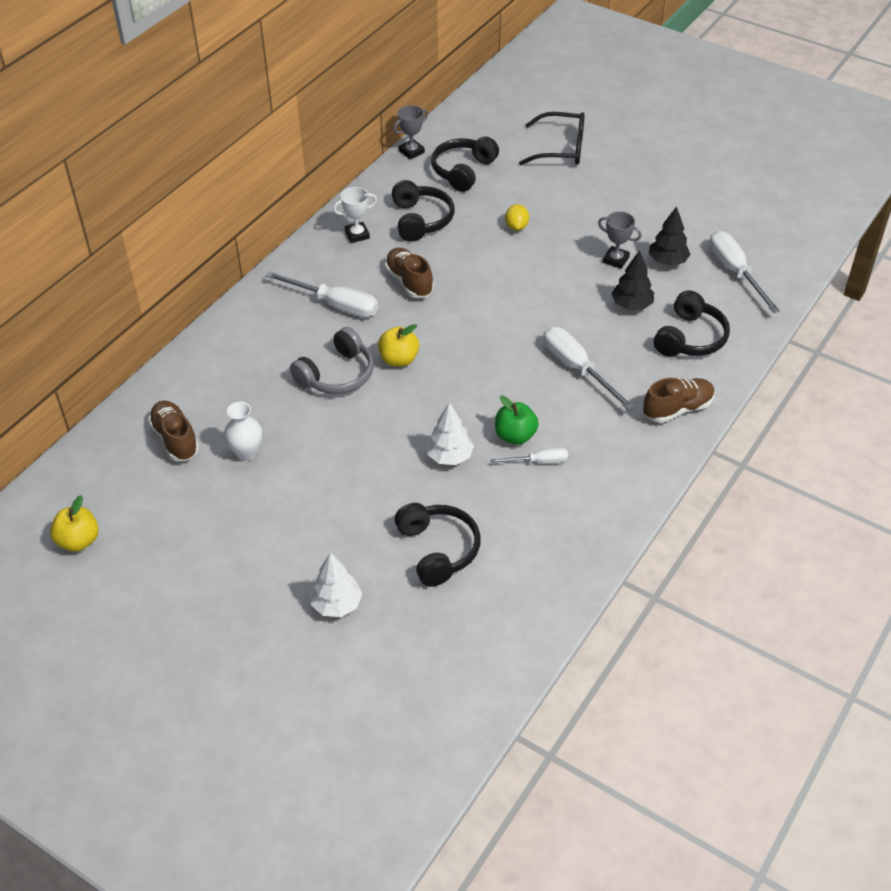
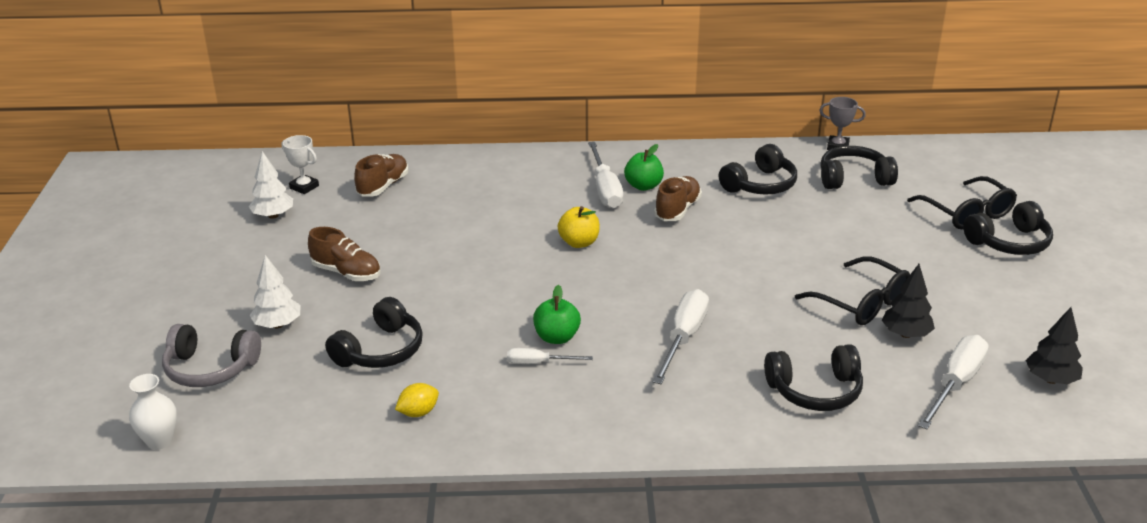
camera: 55 degrees right, 15 degrees down
(79, 541) = (249, 193): yellow apple -> none
(246, 452) = (399, 219): white vase -> white vase (160, 441)
(337, 375) = (527, 222): grey headphones -> grey headphones (210, 368)
(354, 281) = (643, 186): none -> green apple
(357, 235) = (699, 165): white trophy -> white trophy (304, 187)
(449, 456) = (494, 313): white tree -> white tree (273, 216)
(516, 227) = (823, 232): yellow lemon -> yellow lemon (418, 412)
(538, 462) = (539, 363): white screwdriver -> white screwdriver turned 135 degrees clockwise
(612, 153) = (1009, 242): none -> black headphones
(616, 260) = (861, 303): grey trophy -> black glasses
(631, 305) = (811, 336): black tree -> black tree (1051, 379)
(677, 409) = (704, 421): brown shoe -> brown shoe (347, 273)

